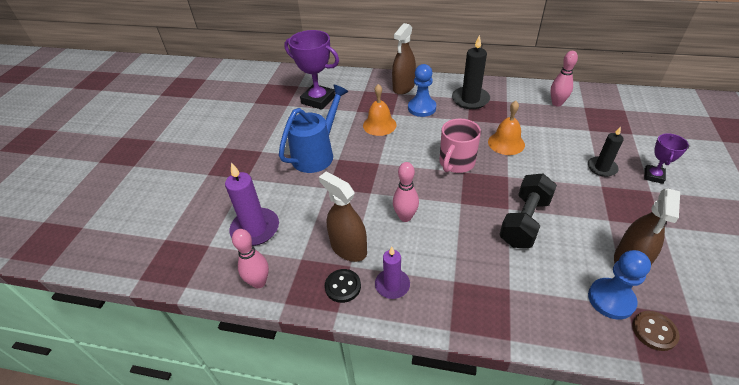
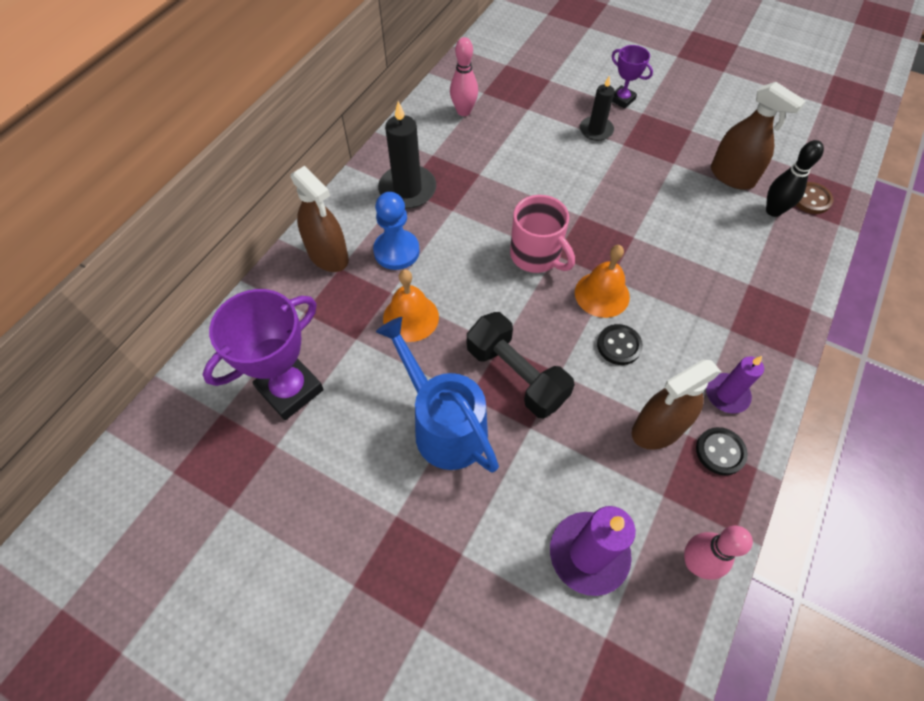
camera: 75 degrees left, 15 degrees up
(405, 217) = (619, 345): pink bowling pin -> black button
(506, 143) = (518, 191): orange bell -> orange bell (602, 294)
(524, 221) = (658, 231): black dumbbell -> black dumbbell (516, 375)
(611, 299) = (773, 211): blue pawn -> black bowling pin

